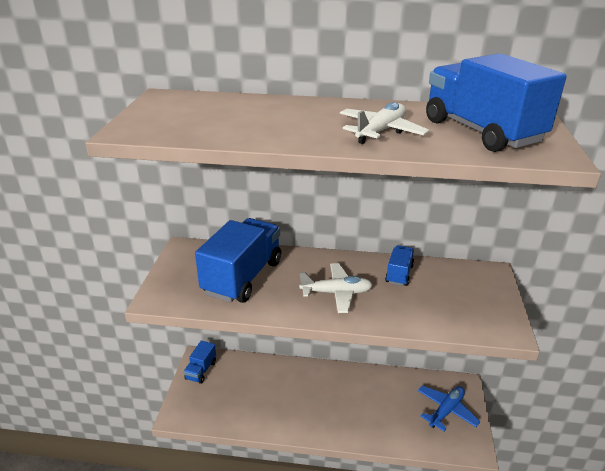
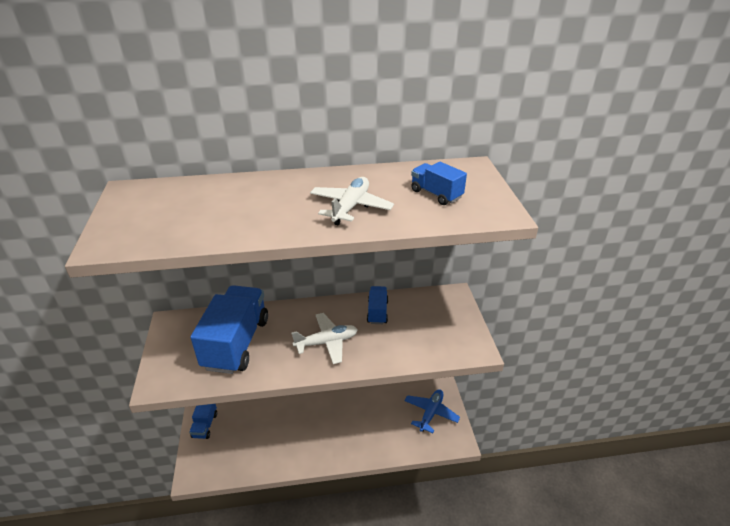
camera: 15 degrees left, 5 degrees up
(481, 132) = (436, 194): blue truck -> blue truck, size x0.49

